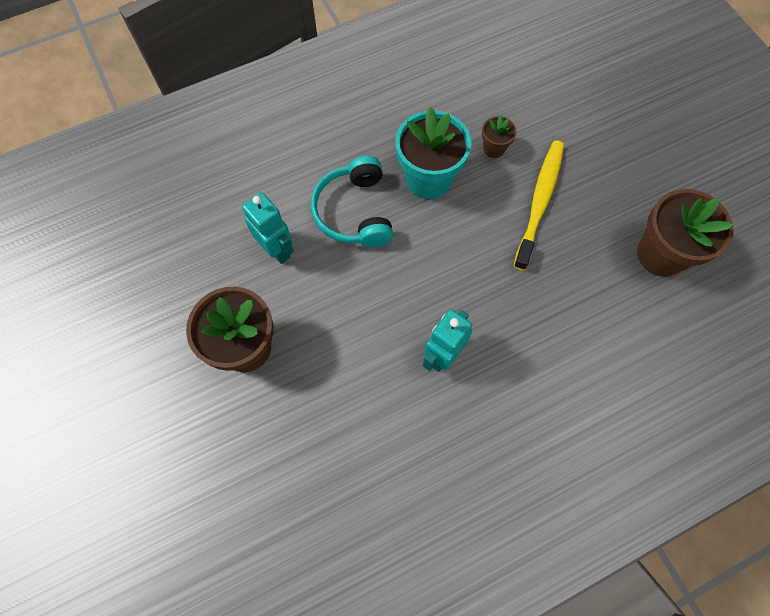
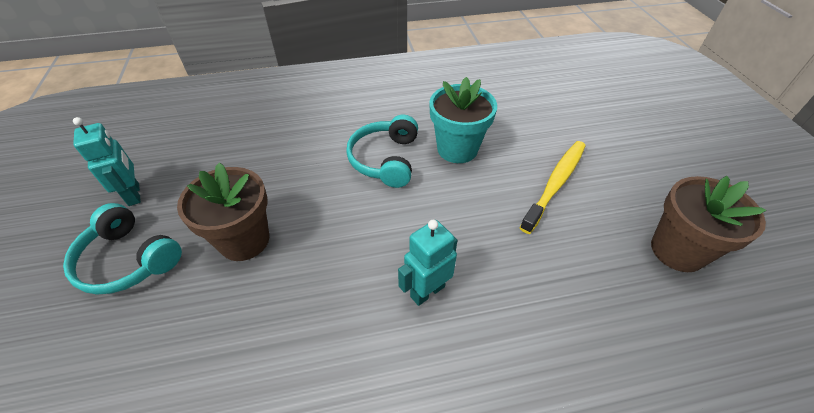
camera: 15 degrees right, 20 degrees down
(139, 398) = (129, 260): none -> turquoise headphones
(277, 250) = (308, 173): turquoise robot -> turquoise robot (134, 194)
(494, 148) = (520, 139): brown flower pot -> none

